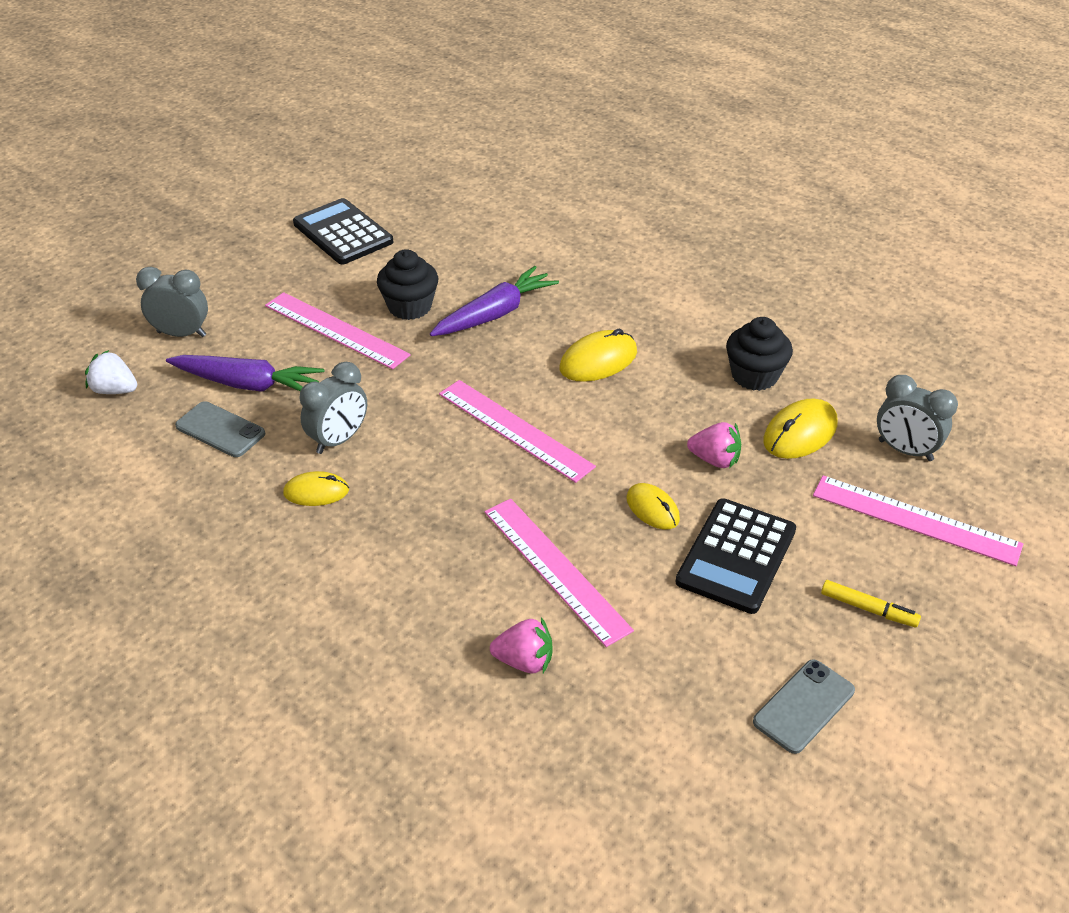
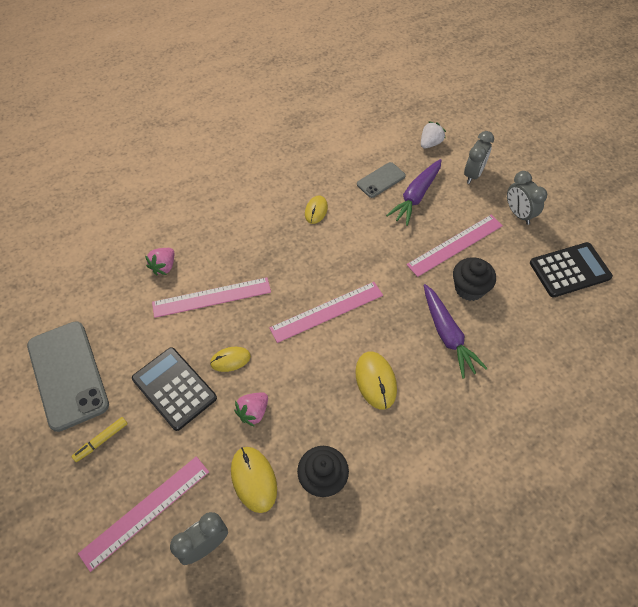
camera: 110 degrees right, 15 degrees up
(339, 440) = (352, 227): grey clock -> grey clock (518, 214)
(804, 706) = (67, 375): grey phone -> grey phone, size x1.91

